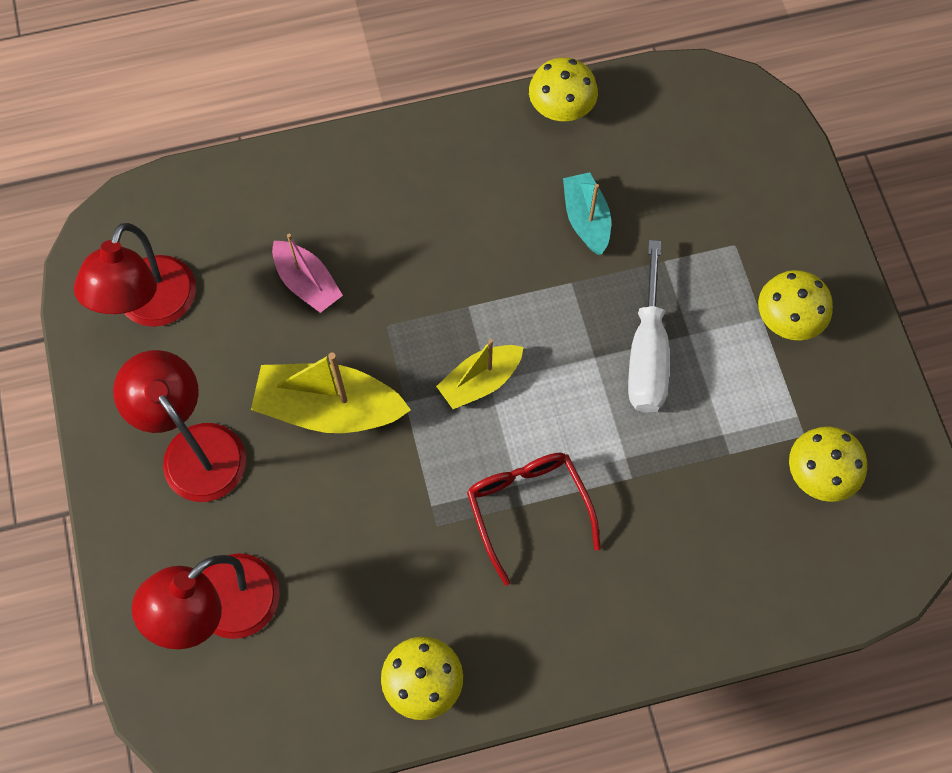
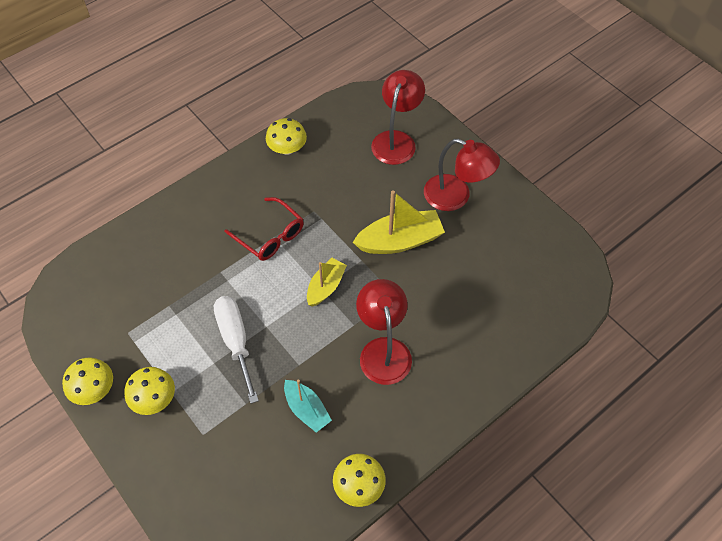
camera: 155 degrees right, 10 degrees down
(150, 307) = (528, 251): red lamp -> red lamp (383, 350)
(307, 283) = (453, 299): pink boat -> none
(819, 473) = (113, 315): yellow mushroom -> yellow mushroom (94, 389)

